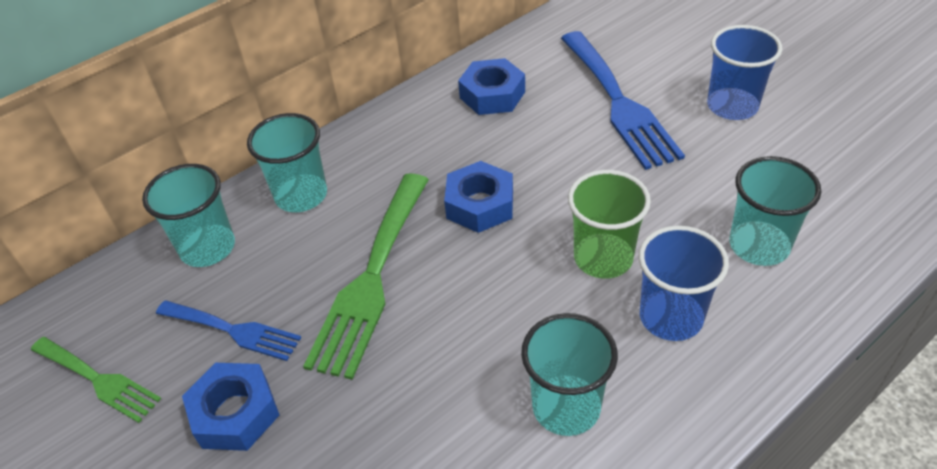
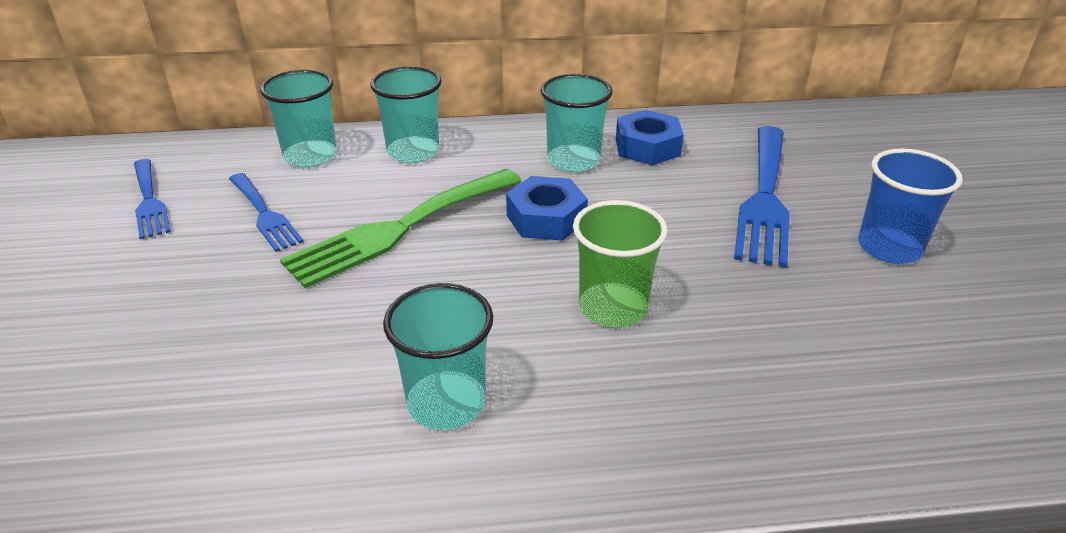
camera: 30 degrees right, 10 degrees down
(99, 380) = (149, 201): green fork -> blue fork
(235, 413) = (202, 266): blue nut -> none
(671, 317) = (626, 387): blue cup -> none
(759, 245) = (791, 375): turquoise cup -> turquoise cup (573, 160)

